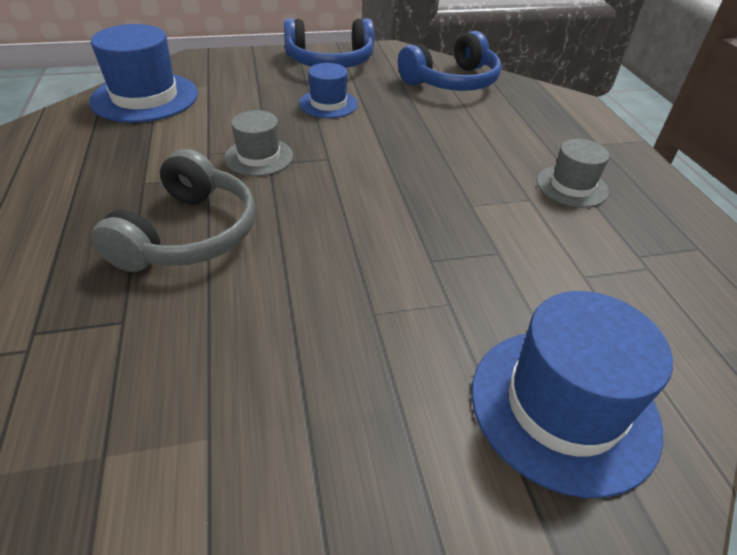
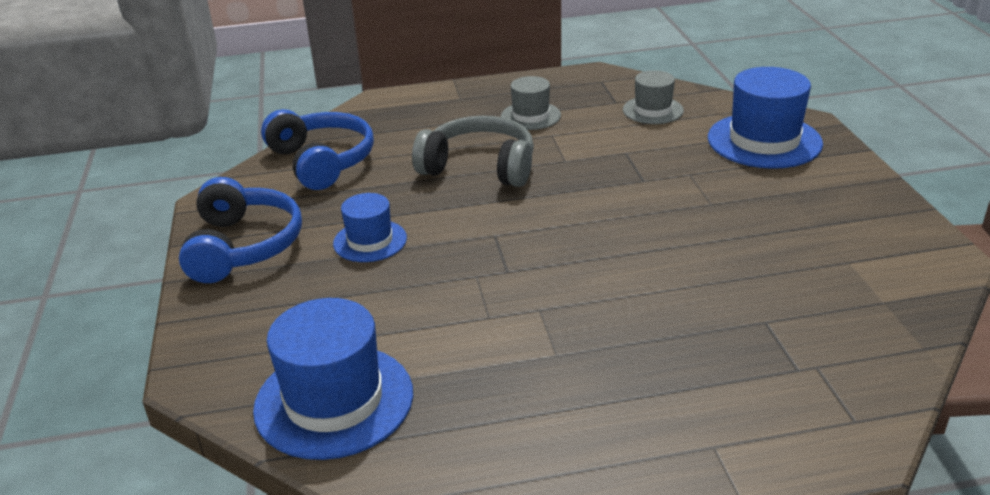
camera: 85 degrees left, 10 degrees down
(188, 234) = (641, 305): grey headphones -> grey headphones (479, 167)
(259, 157) = (495, 279): grey hat -> grey hat (653, 110)

